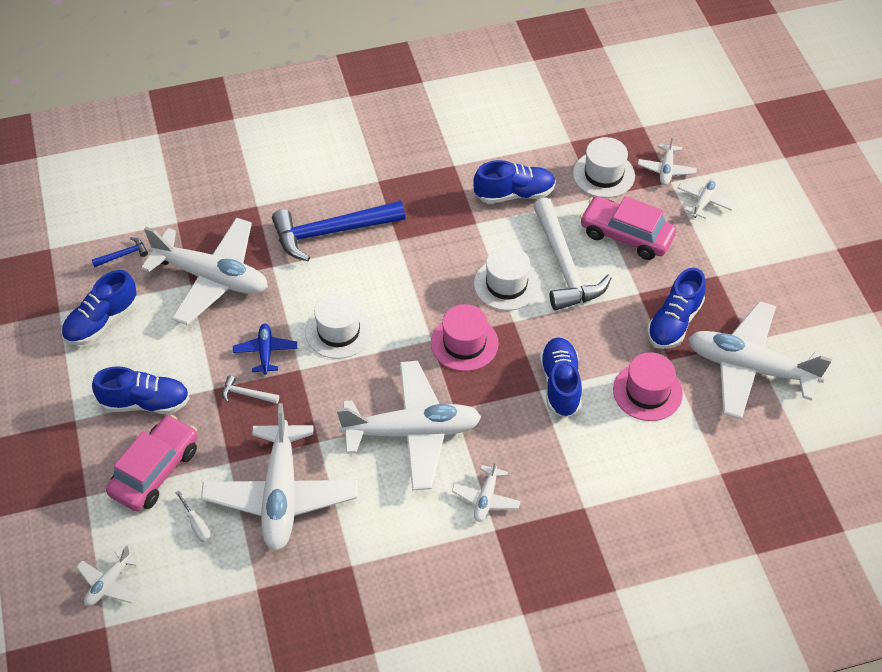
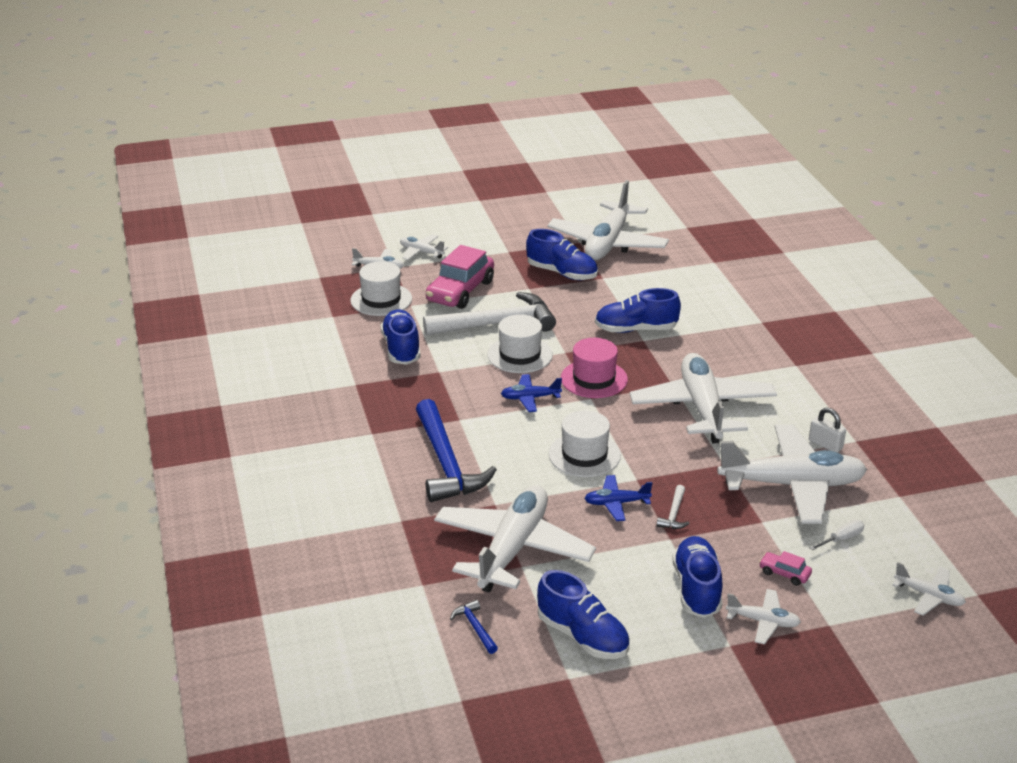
camera: 90 degrees left, 20 degrees down
(155, 471) = (784, 573): pink car -> pink car, size x0.44
(345, 535) = (825, 445): none -> white padlock
(431, 292) = (530, 398): none -> blue plane
(486, 498) = (765, 369): white plane -> white plane (763, 621)
(647, 392) = (638, 289): pink hat -> none

